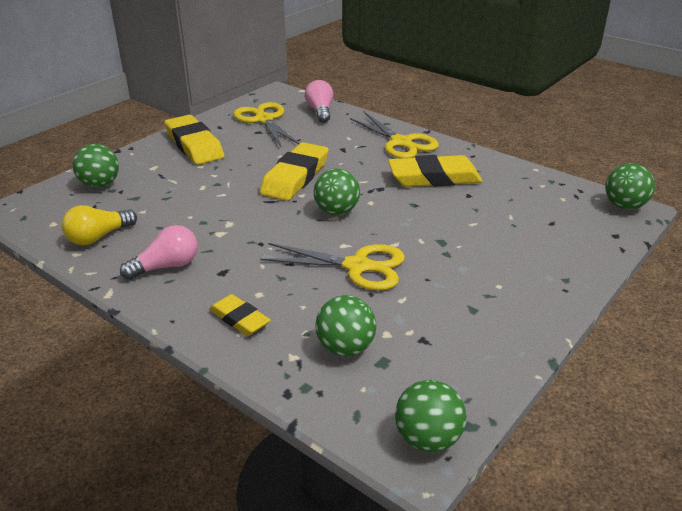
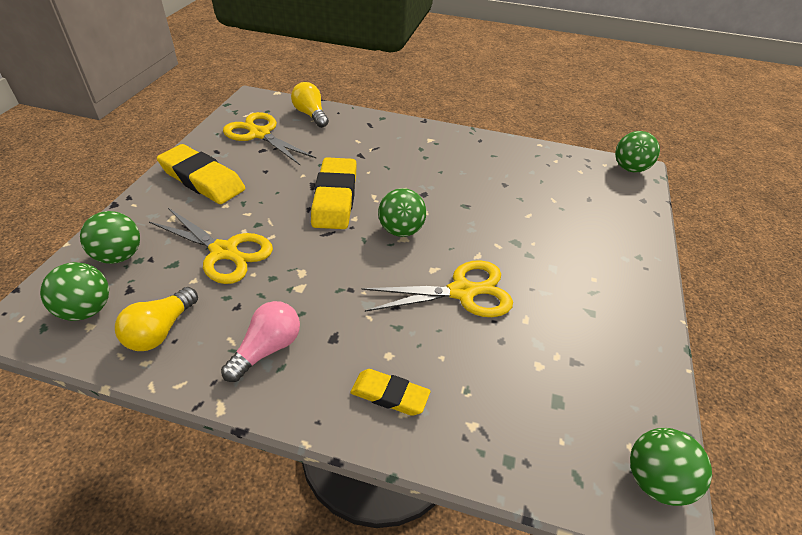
camera: 25 degrees left, 10 degrees up
(320, 111) = (311, 115): pink light bulb -> yellow light bulb
(345, 348) = (514, 396): green ball -> green ball (87, 310)
(401, 142) = (410, 137): yellow scissors -> yellow scissors (224, 252)
(434, 178) = (464, 171): yellow eraser -> none

